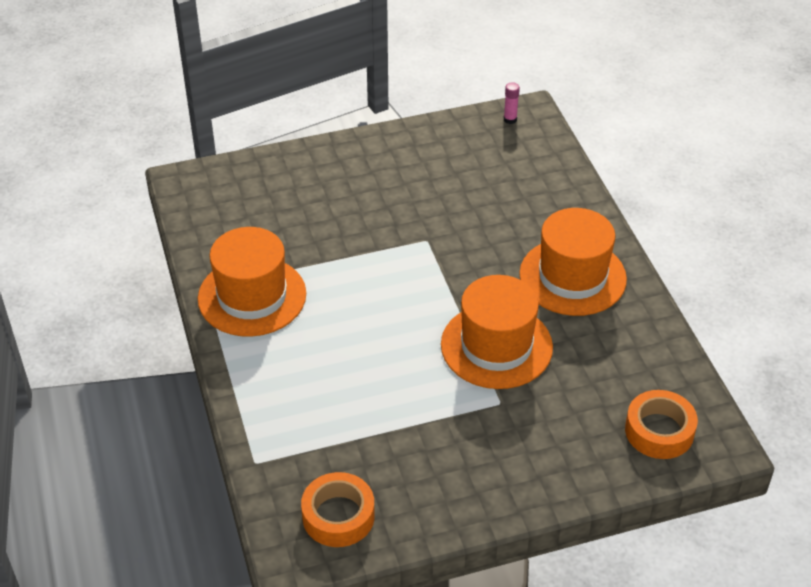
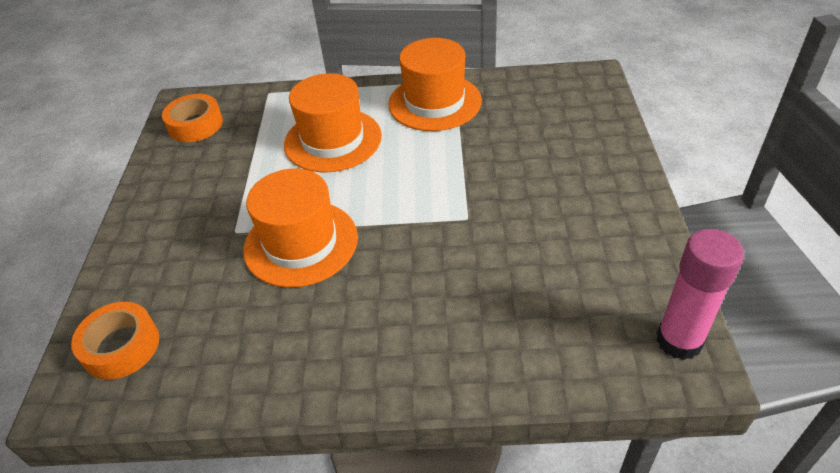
camera: 110 degrees right, 0 degrees up
(510, 119) = (679, 341): pink glue stick -> pink glue stick, size x2.33
(572, 276) = (365, 331): orange hat -> orange hat (333, 140)

